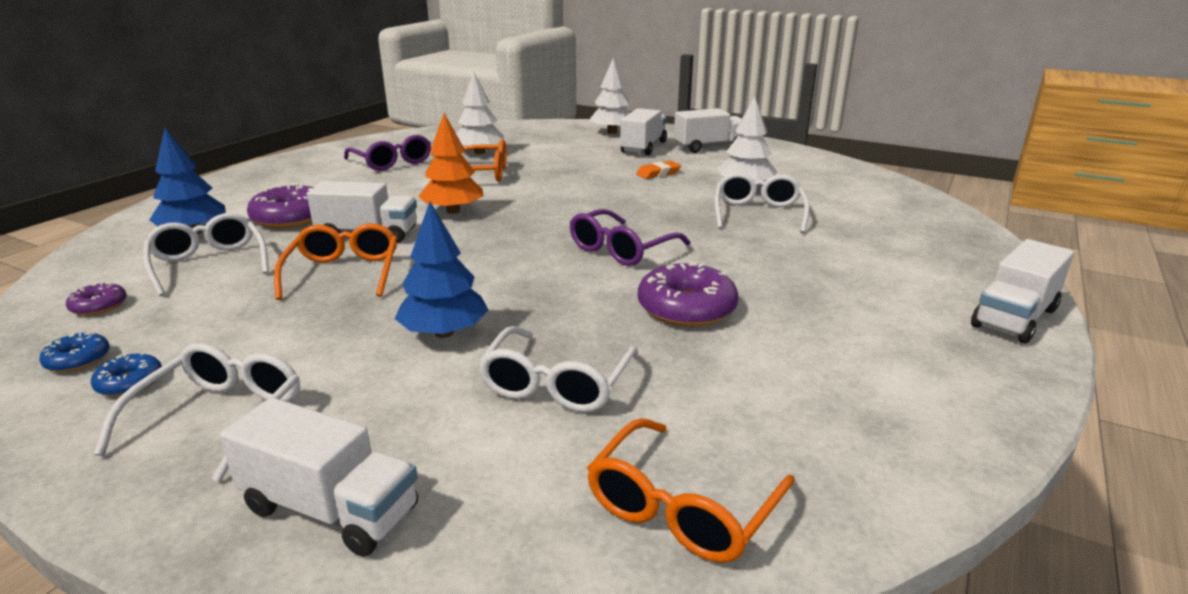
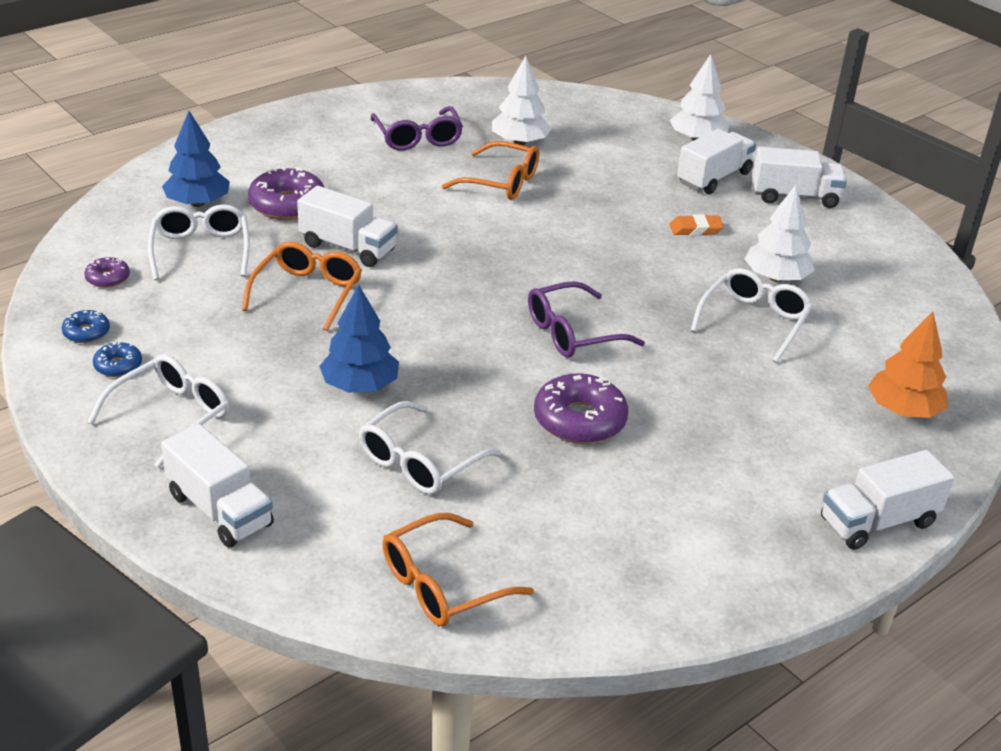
camera: 20 degrees right, 10 degrees up
(453, 211) = (442, 235): orange tree -> orange tree (903, 410)

